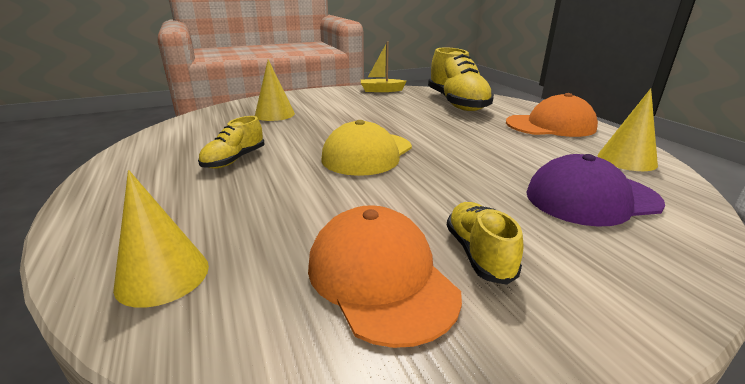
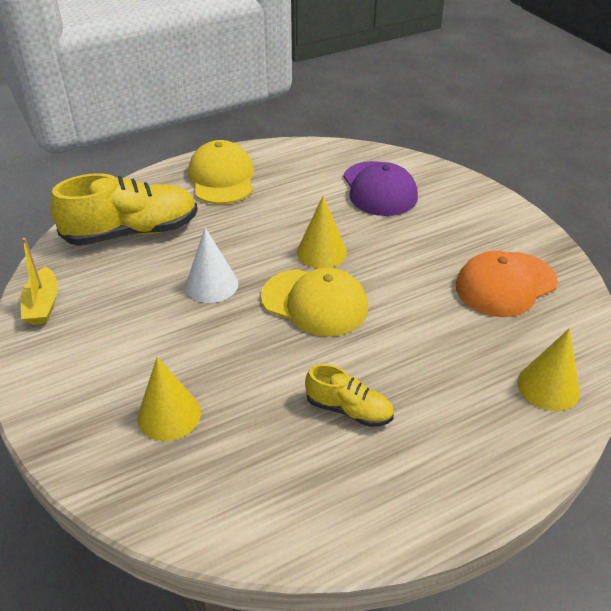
camera: 95 degrees left, 15 degrees up
(396, 123) = (212, 284): none -> white cone
(479, 253) = (466, 245): yellow shoe -> none
(550, 125) = (222, 178): orange cap -> yellow cap
(626, 160) = (307, 158): yellow cone -> yellow cone (321, 252)

